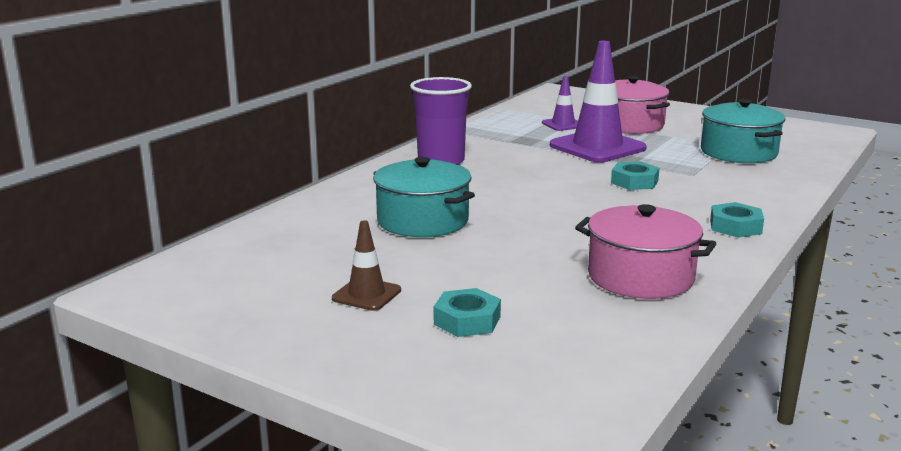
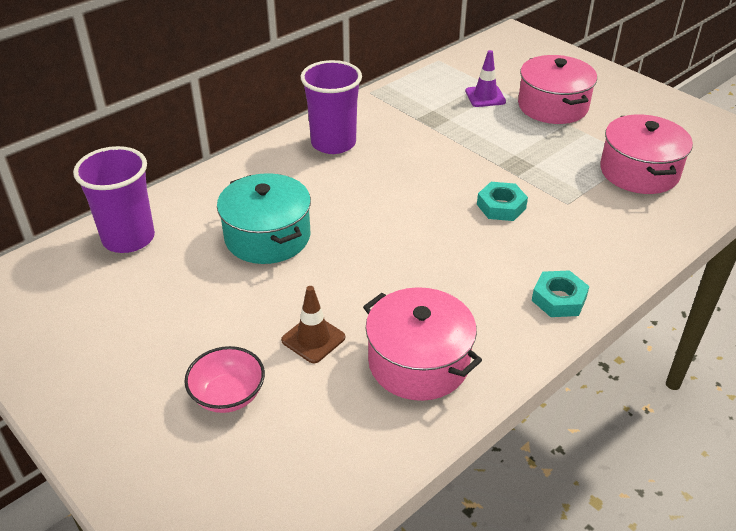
camera: 15 degrees right, 20 degrees up
(274, 237) = (128, 238): none -> purple cup
(366, 294) = (163, 339): brown traffic cone -> brown traffic cone (313, 339)
(467, 320) = (228, 395): turquoise nut -> pink bowl
(597, 147) = (497, 141): purple traffic cone -> none
(738, 152) = (639, 172): turquoise pot -> pink pot

